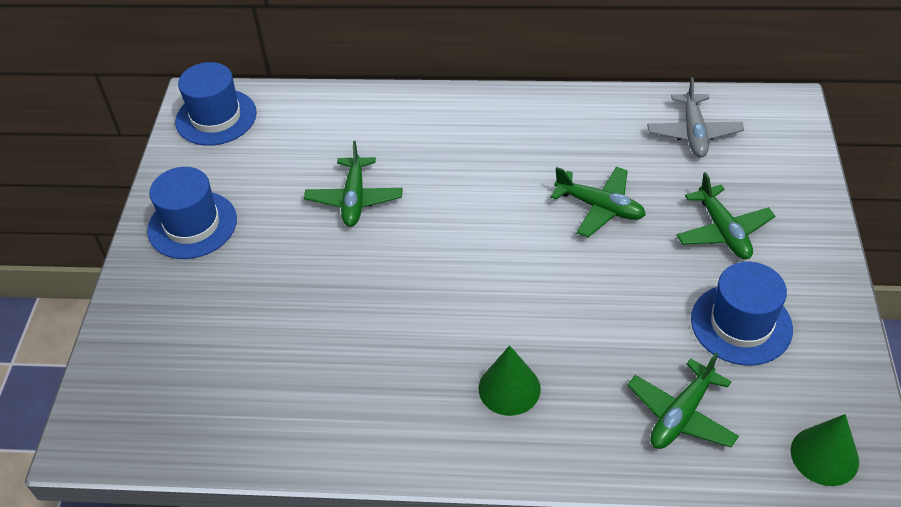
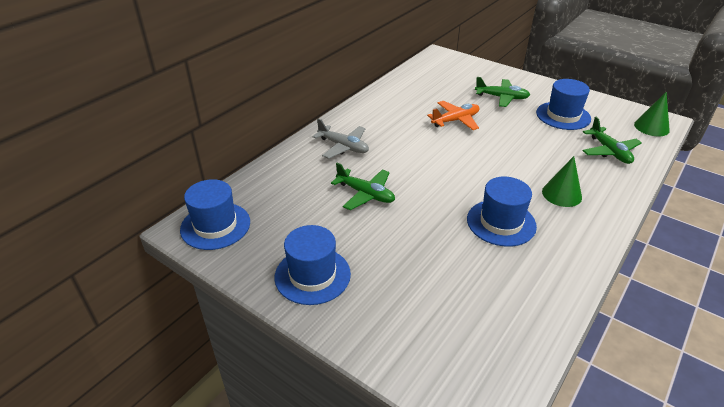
camera: 60 degrees left, 10 degrees down
(394, 345) = (501, 222): none -> blue hat
(599, 207) = (455, 120): green plane -> orange plane
(693, 133) = (431, 79): grey plane -> grey plane (343, 147)

